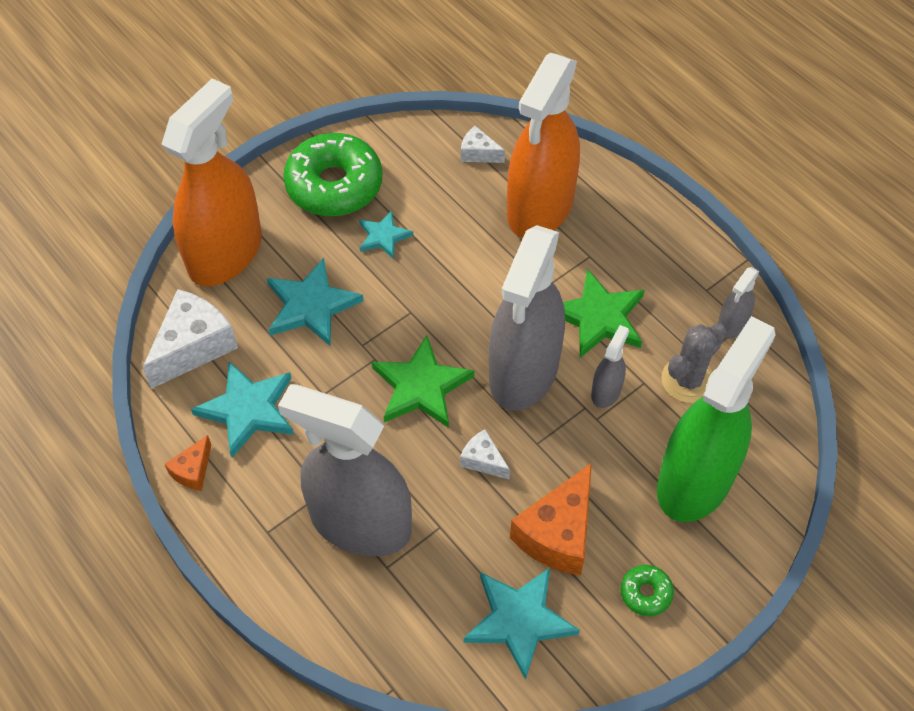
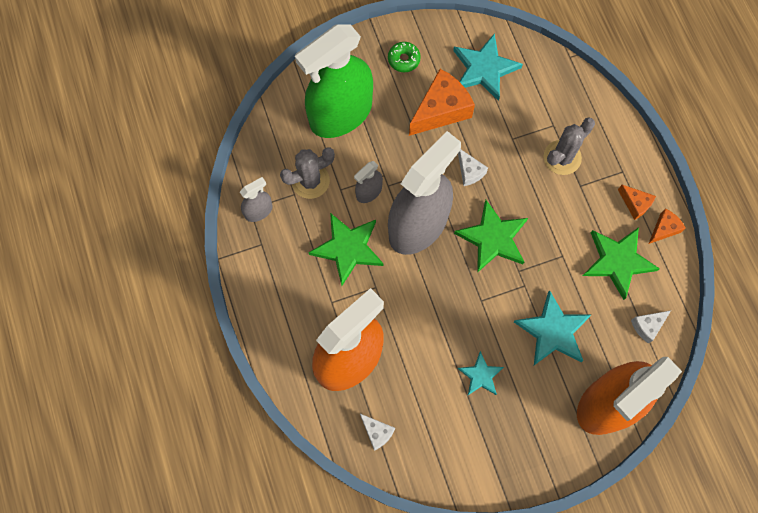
camera: 160 degrees left, 15 degrees up
(193, 346) = (647, 326): white cheese -> white cheese, size x0.51
(239, 491) = (635, 204): none -> orange cheese
(248, 410) = (617, 261): turquoise star -> green star
(334, 185) = (505, 441): green donut -> none
(360, 523) = (562, 157): grey spray bottle -> grey cactus

